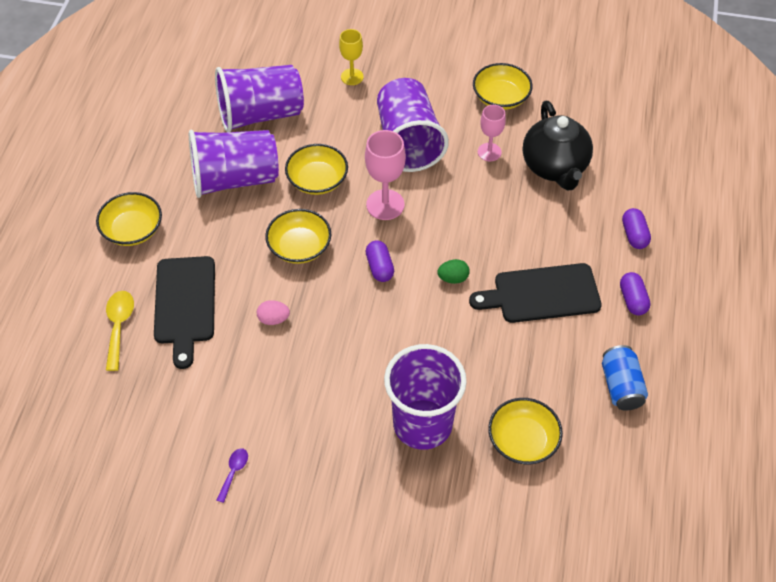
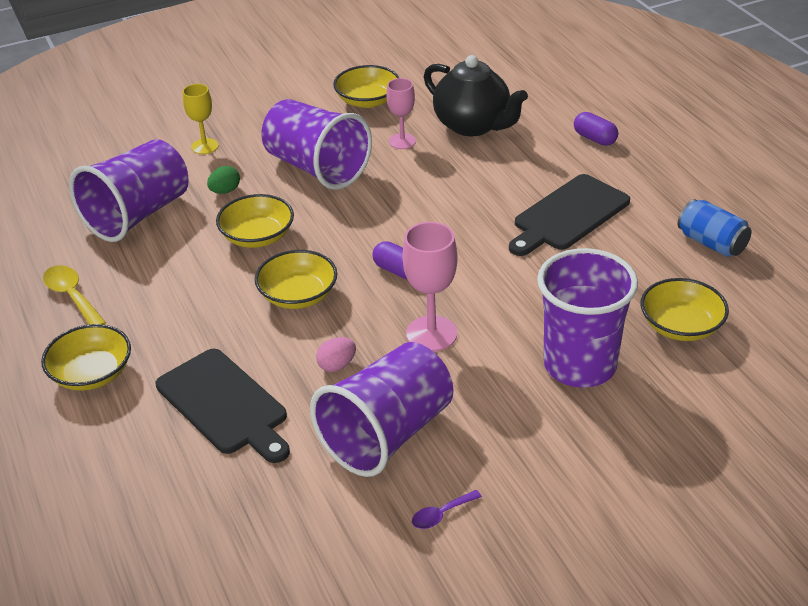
camera: 35 degrees left, 15 degrees down
(119, 326) = (167, 464): yellow spoon -> yellow spoon (72, 296)
(234, 472) = (441, 514): purple spoon -> purple spoon turned 105 degrees counterclockwise
(235, 179) = (166, 276): purple cup -> purple cup (387, 434)
(385, 205) = (348, 222): pink goblet -> pink goblet (431, 334)
(453, 278) = (476, 244): green egg -> green egg (225, 191)
(632, 300) = (647, 181): purple capsule -> none

